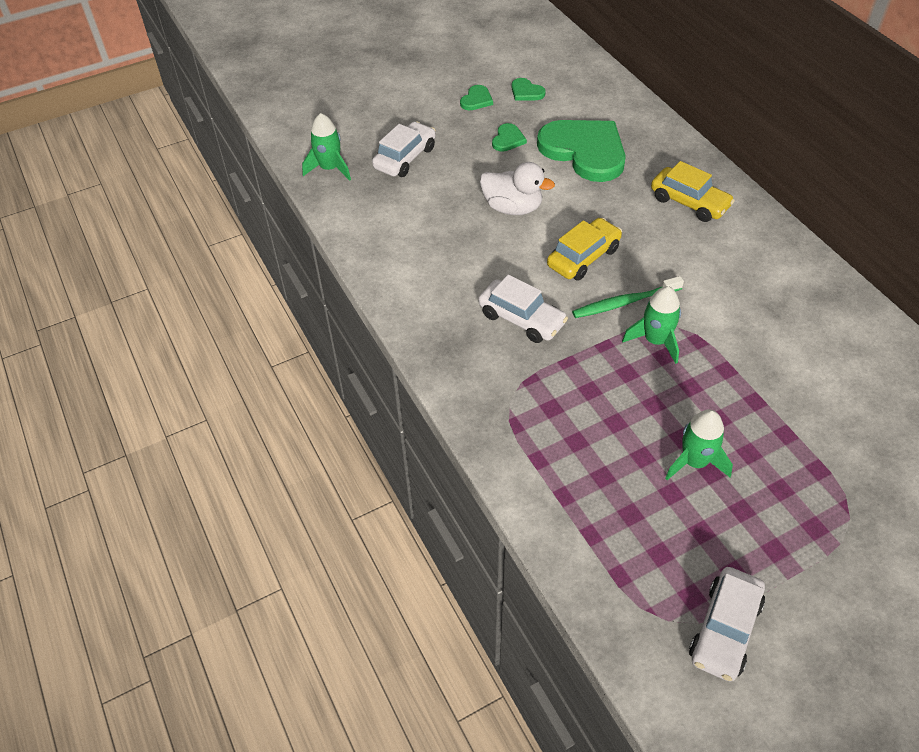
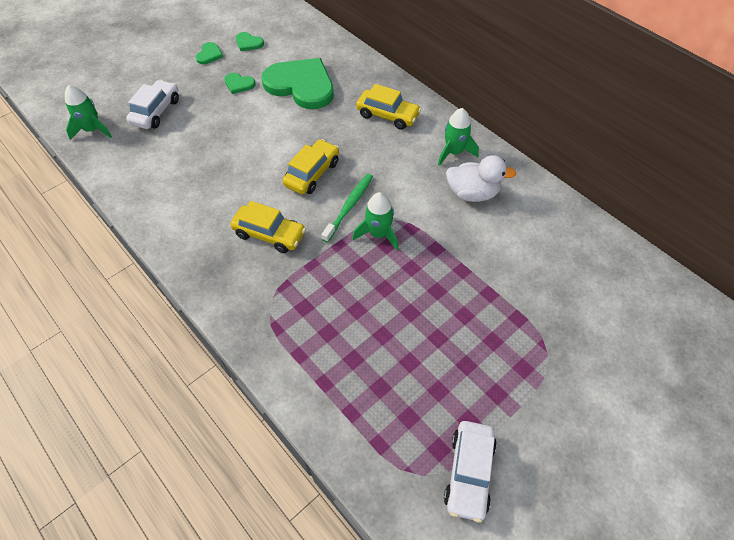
camera: 15 degrees left, 5 degrees up
(508, 139) = (239, 84): green heart -> green heart turned 105 degrees clockwise
(512, 208) = (250, 141): white duck -> white duck (472, 193)
(521, 319) = (269, 234): white car -> yellow car
(624, 303) = (349, 206): green toothbrush -> green toothbrush turned 150 degrees clockwise
(694, 462) = (424, 331): green rocket -> green rocket (454, 152)

